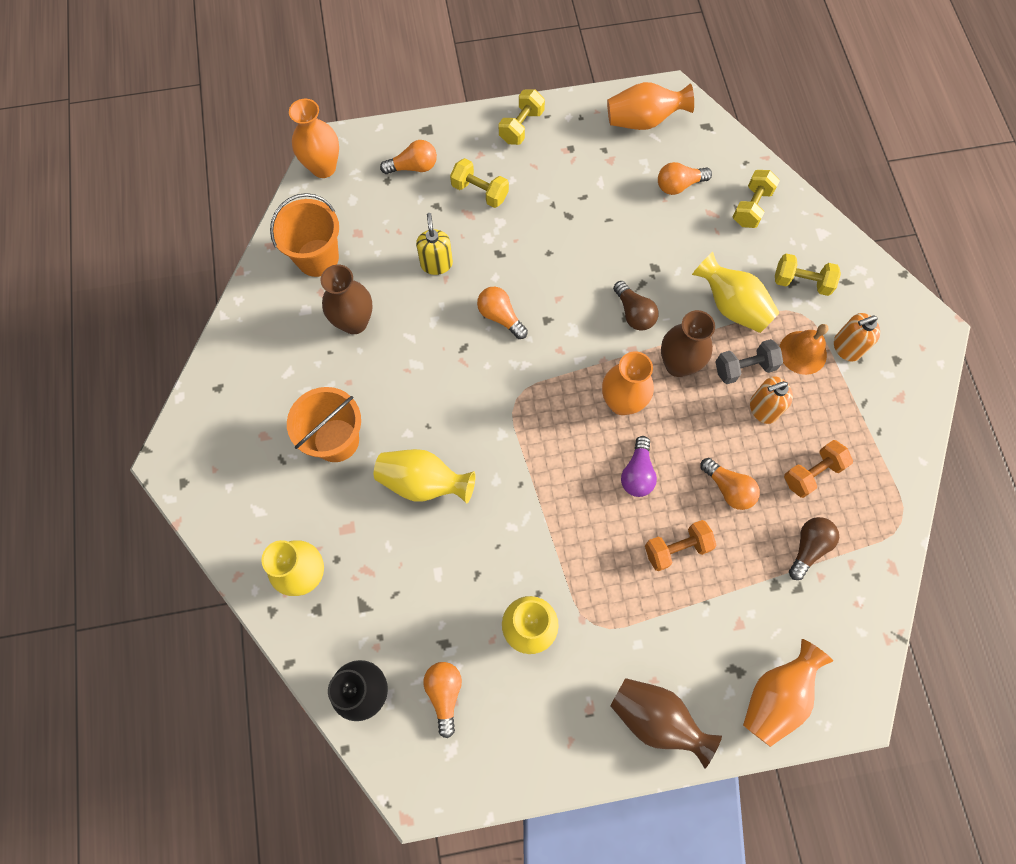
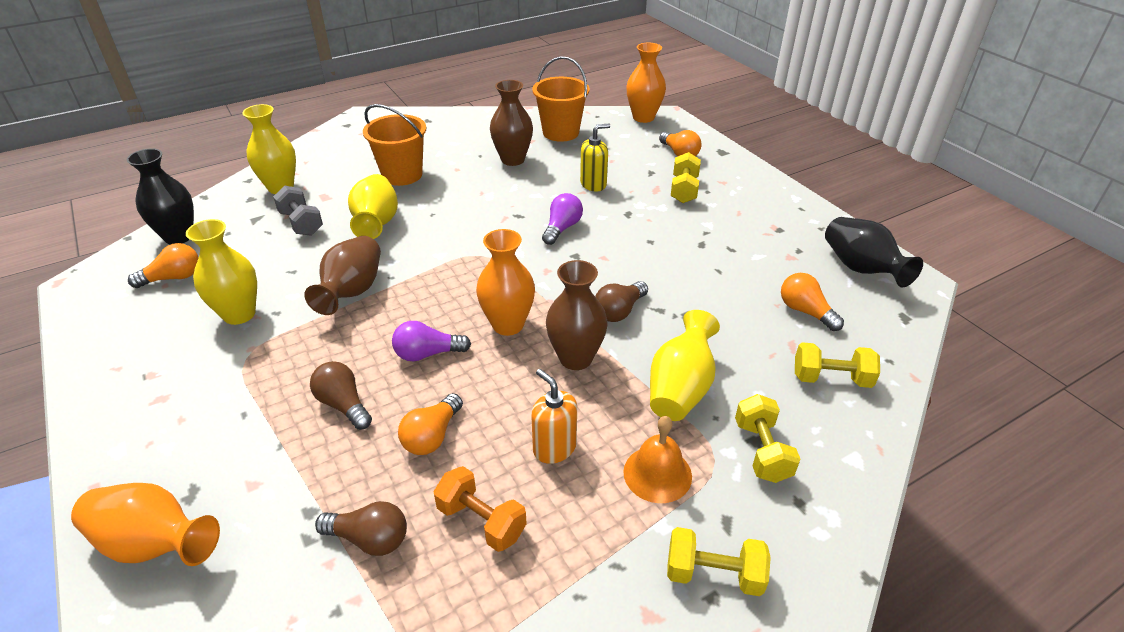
camera: 70 degrees right, 30 degrees down
(500, 317) = (562, 228): orange light bulb -> purple light bulb
(521, 126) = (774, 197): yellow dumbbell -> yellow dumbbell (713, 574)
(643, 120) = (861, 269): orange vase -> black vase
(656, 718) = (135, 430): brown vase -> brown vase (352, 291)
(676, 548) = (344, 405): orange dumbbell -> brown light bulb
(744, 368) = (602, 418): grey dumbbell -> grey dumbbell (301, 223)
(846, 347) = (694, 524): orange soap dispenser -> none

